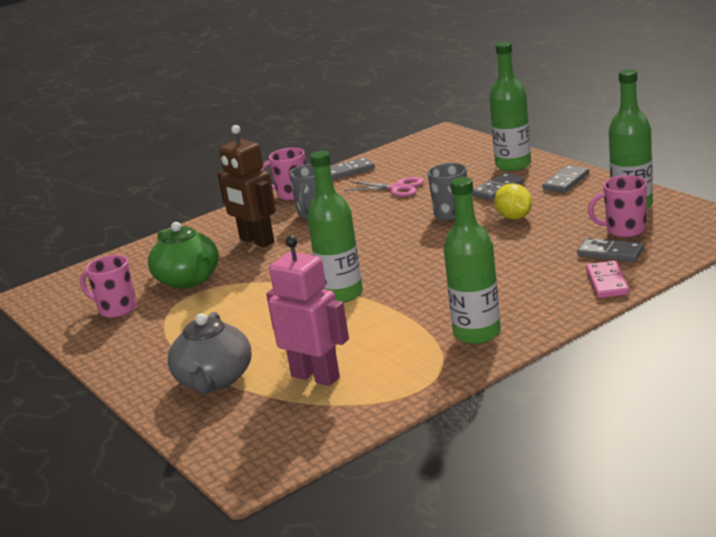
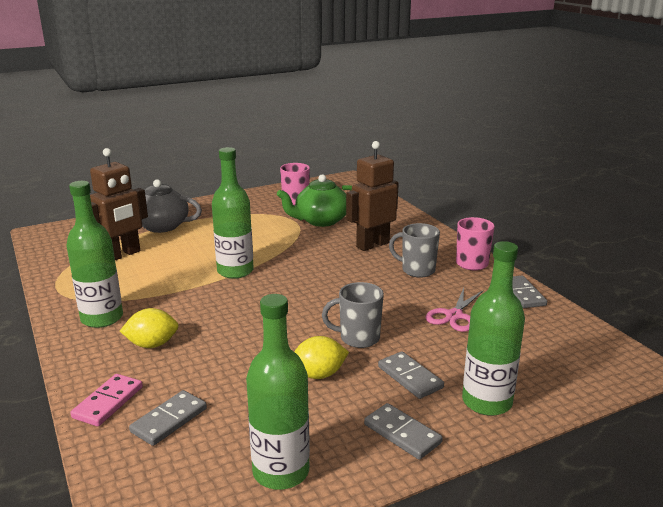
camera: 95 degrees right, 0 degrees up
(316, 376) = (122, 255): pink robot -> brown robot
(511, 292) = (152, 344): none -> yellow lemon
(607, 282) = (108, 402): pink domino -> pink domino turned 75 degrees counterclockwise
(624, 230) = (216, 446): pink mug -> none

